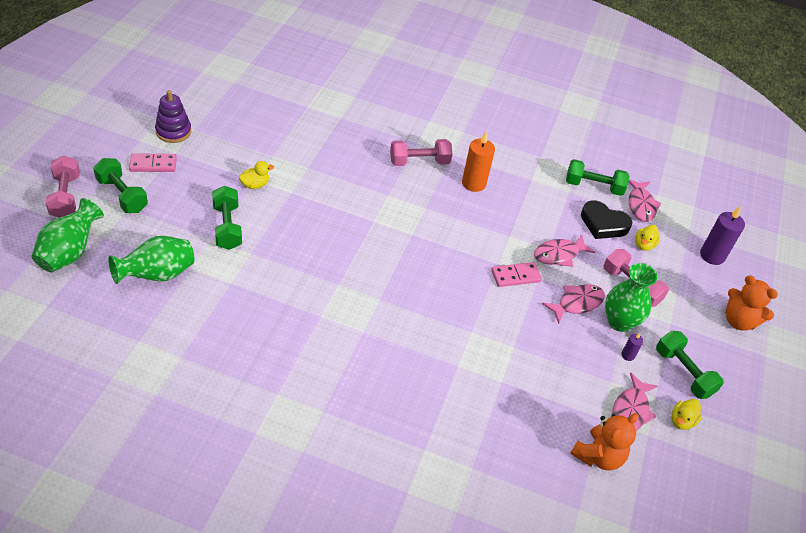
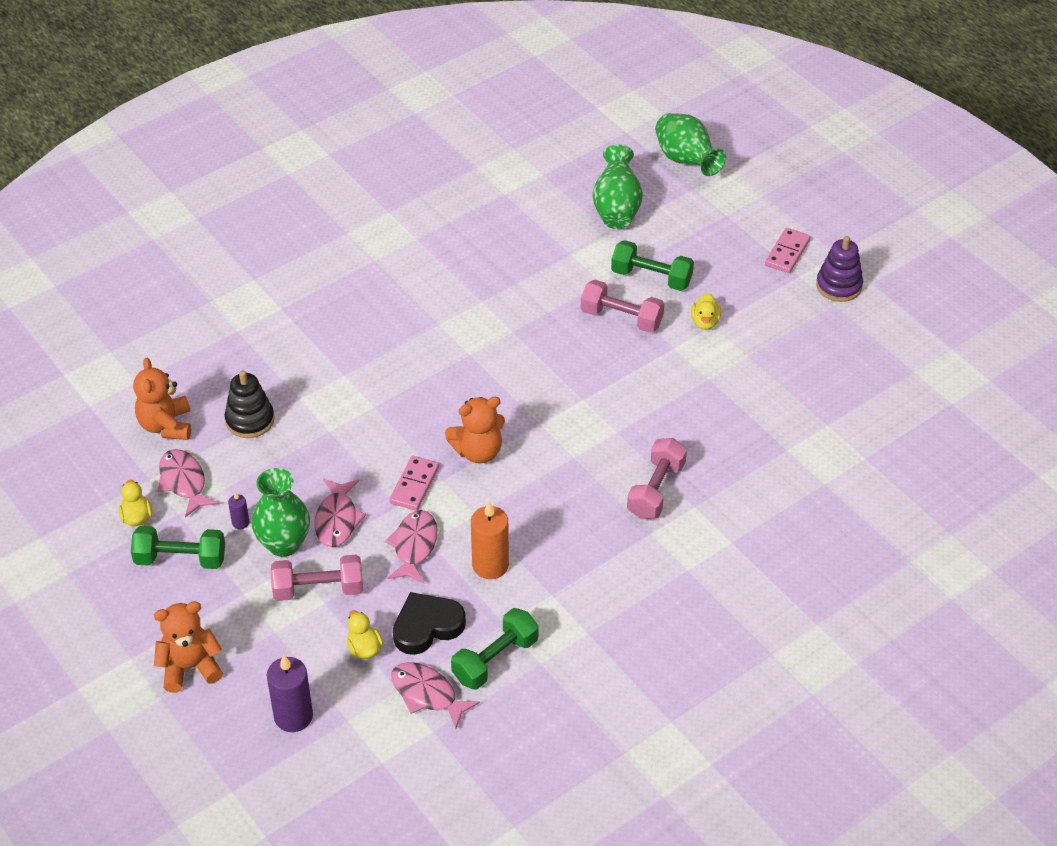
camera: 130 degrees right, 0 degrees up
(65, 196) = (771, 177): pink dumbbell -> pink dumbbell (621, 318)
(122, 195) = (749, 216): green dumbbell -> none
(461, 256) = (478, 451): none -> orange teddy bear
(473, 183) = (584, 526): orange candle -> orange candle (490, 565)
(546, 402) = (250, 420): none -> black stacking toy

